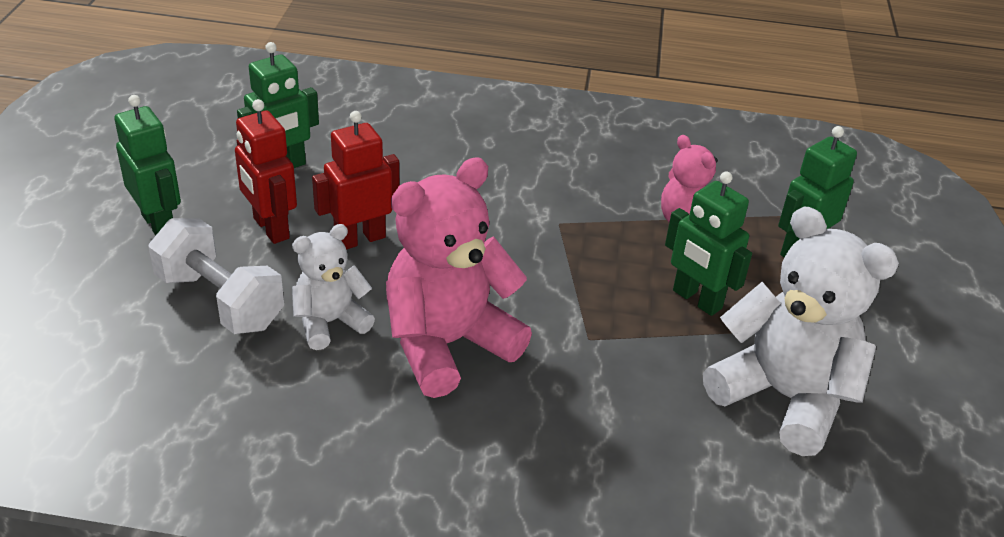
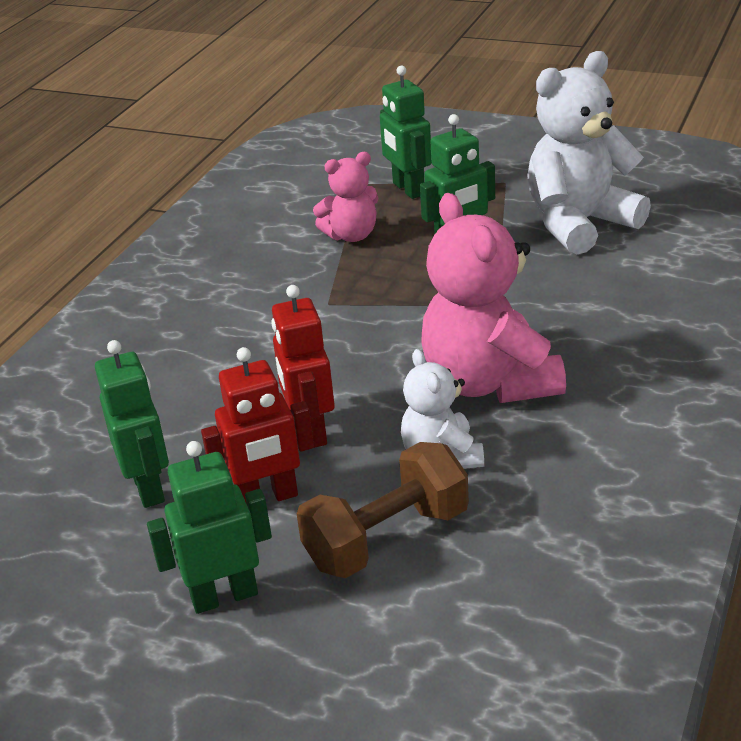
camera: 70 degrees left, 5 degrees down
(220, 301) = (387, 538): white dumbbell -> brown dumbbell

